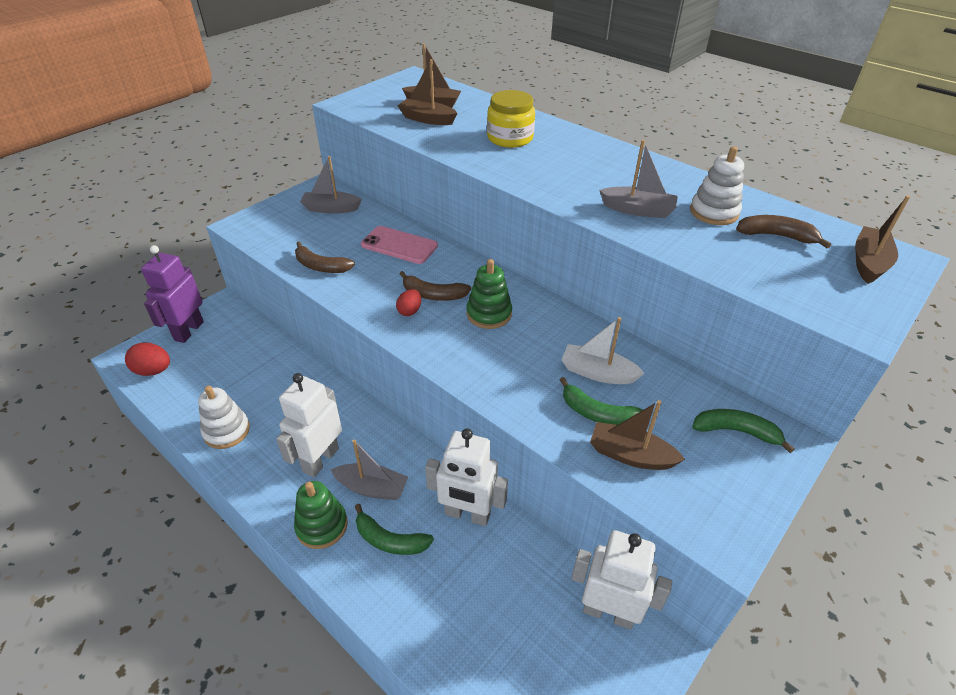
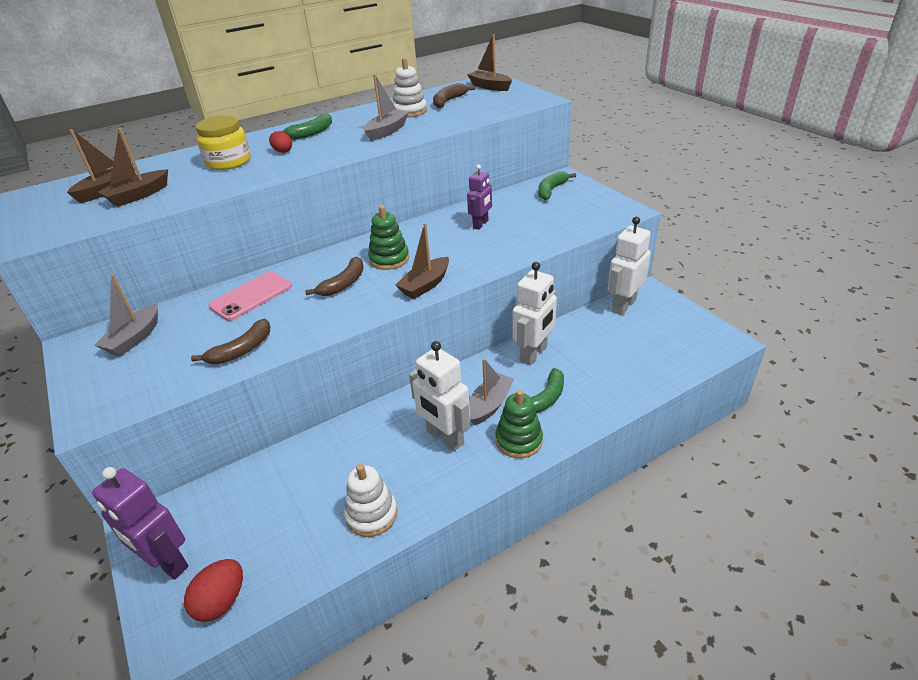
camera: 70 degrees left, 5 degrees down
(410, 311) = (357, 299): red egg -> red egg (282, 151)
(597, 373) = (481, 224): white boat -> purple robot
(597, 413) = (518, 231): green banana -> green banana (311, 133)
(630, 455) = (557, 226): brown boat -> brown boat (425, 285)

